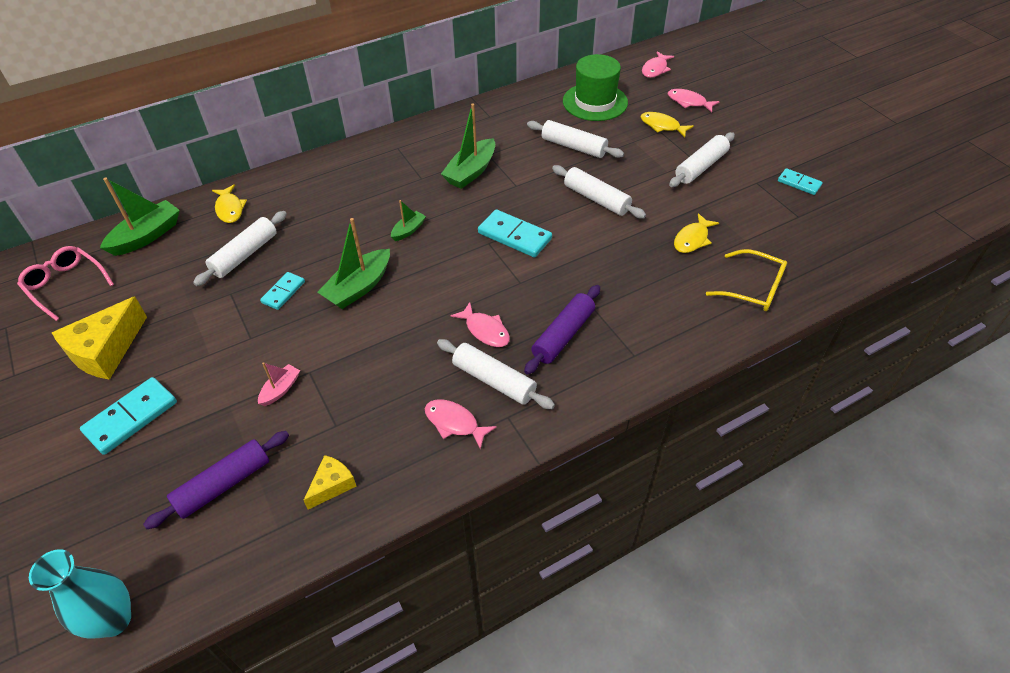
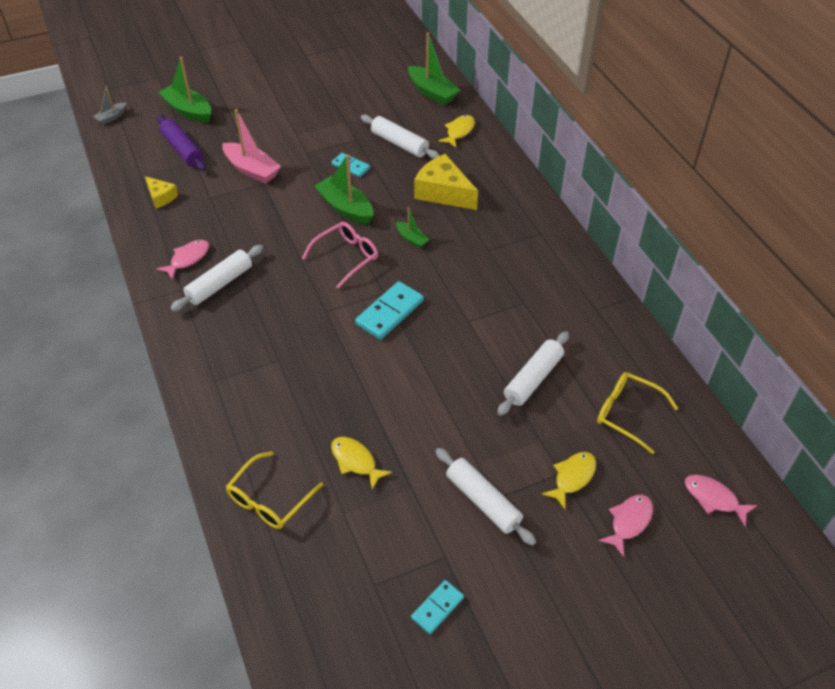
camera: 95 degrees right, 0 degrees up
(66, 285) = (385, 63): pink glasses -> pink glasses (346, 257)
(106, 351) = (314, 88): yellow cheese -> yellow cheese (443, 192)
(114, 620) = (111, 117): turquoise vase -> grey boat
(131, 417) = (251, 106): turquoise domino -> none
(230, 209) = (459, 131): yellow fish -> yellow fish turned 135 degrees clockwise
(280, 389) = (252, 170): pink boat -> pink boat, size x1.86
(471, 172) = (494, 287): green boat -> green boat (188, 110)
(485, 330) = (274, 283): pink fish -> none
(563, 335) = (253, 333): purple rolling pin -> none
(595, 102) = (627, 414): green hat -> yellow glasses
(596, 199) = (436, 386): white rolling pin -> none

